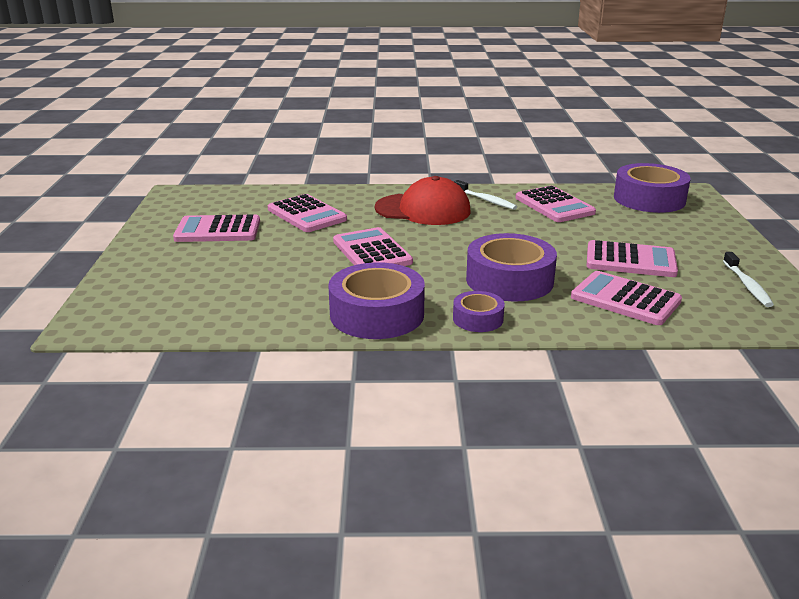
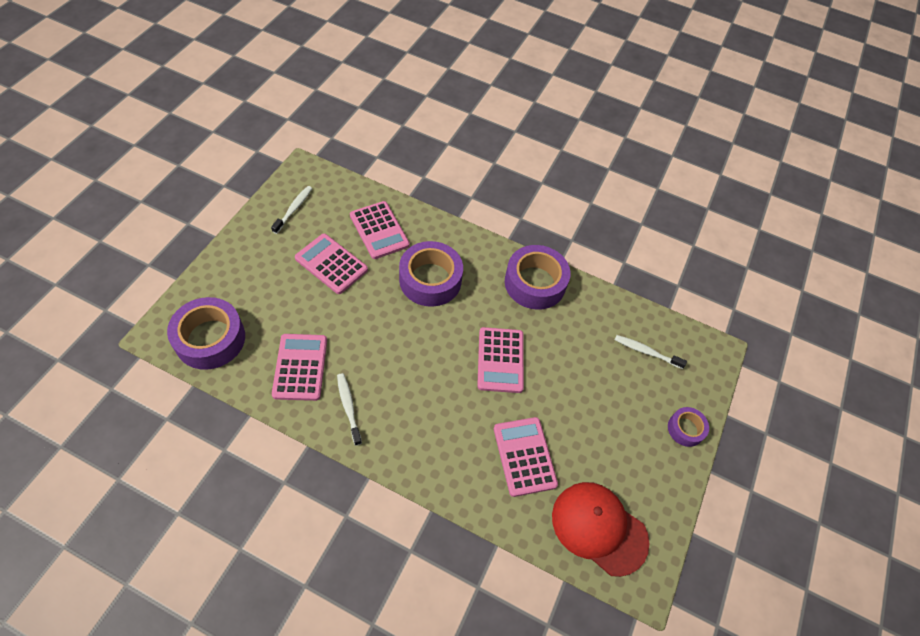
camera: 160 degrees left, 30 degrees up
(193, 300) = (646, 352): none -> white toothbrush
(218, 230) = (611, 460): pink calculator -> none
(423, 210) = (417, 415): red cap -> red cap (599, 528)
(478, 319) = (479, 252): purple tape -> purple tape (685, 429)

